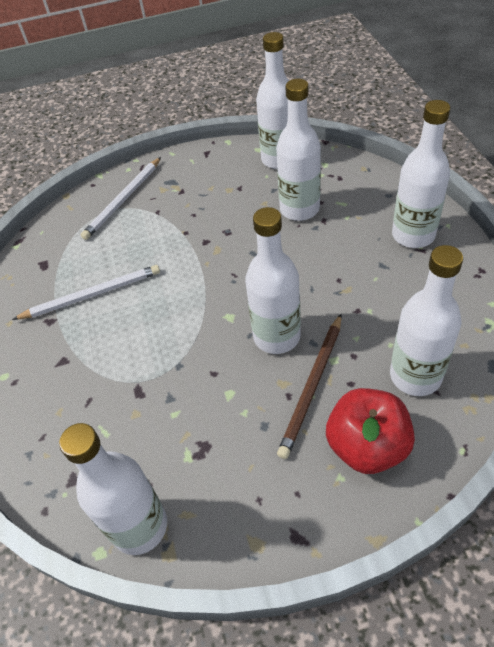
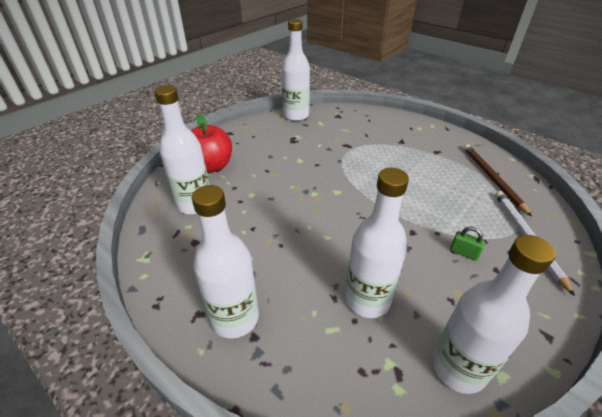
camera: 140 degrees right, 10 degrees down
(92, 295) = (435, 170): white pencil -> none
(187, 210) = (464, 253): none -> green padlock
(276, 336) = (296, 192): white bottle -> none
(312, 386) = (256, 178): brown pencil -> brown pencil (492, 178)

